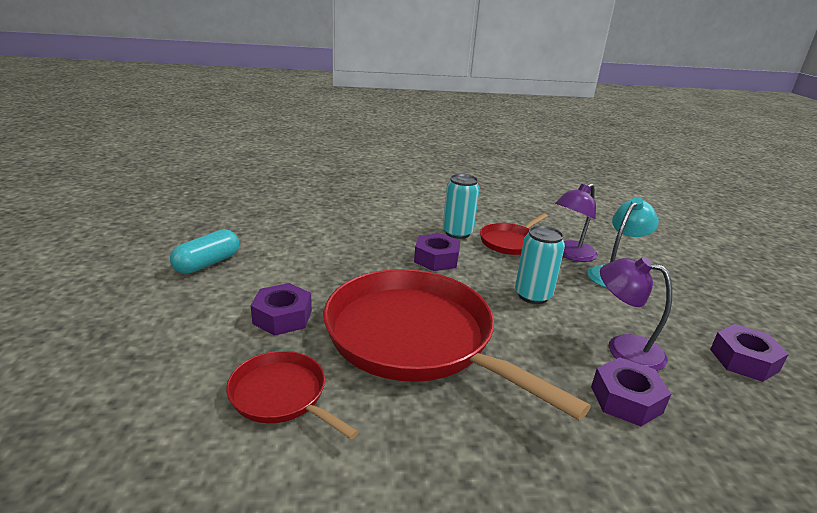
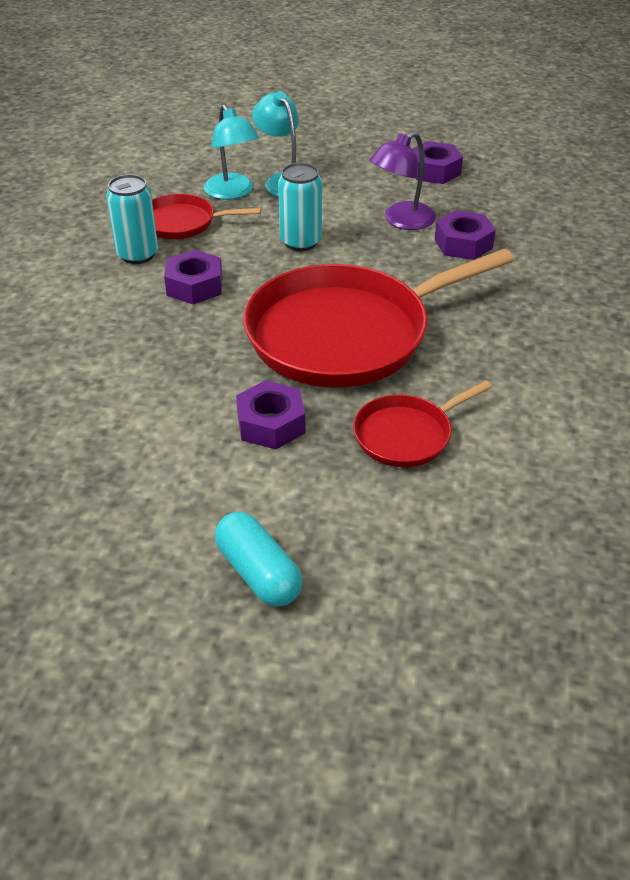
camera: 70 degrees left, 15 degrees up
(207, 263) = (104, 487): turquoise capsule -> turquoise capsule (258, 573)
(510, 242) = (182, 223): red pan -> red pan turned 120 degrees clockwise
(570, 255) = (232, 192): purple lamp -> turquoise lamp

